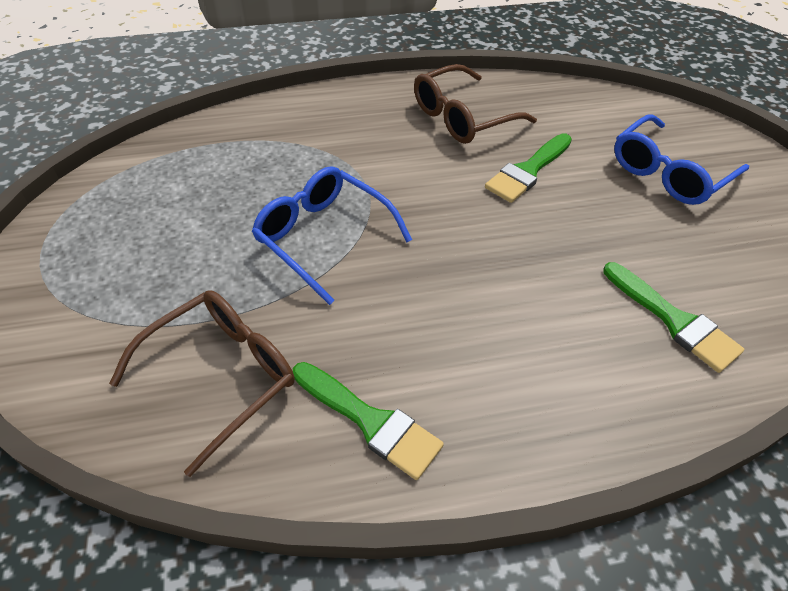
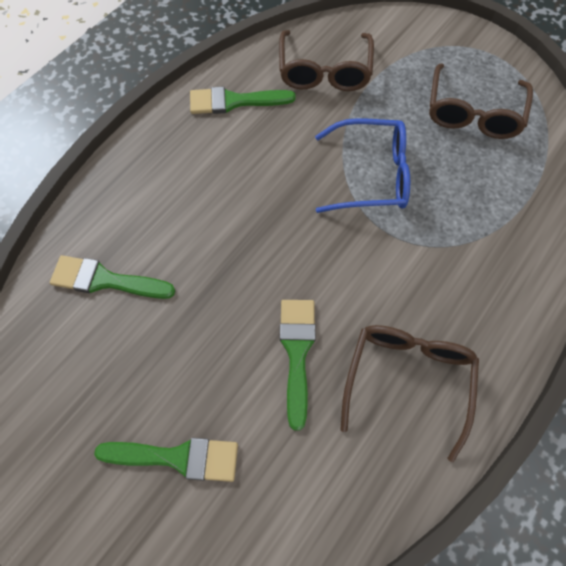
camera: 140 degrees right, 15 degrees up
(157, 221) = (473, 113): none -> brown glasses
(669, 173) = (177, 457): blue glasses -> green brush

